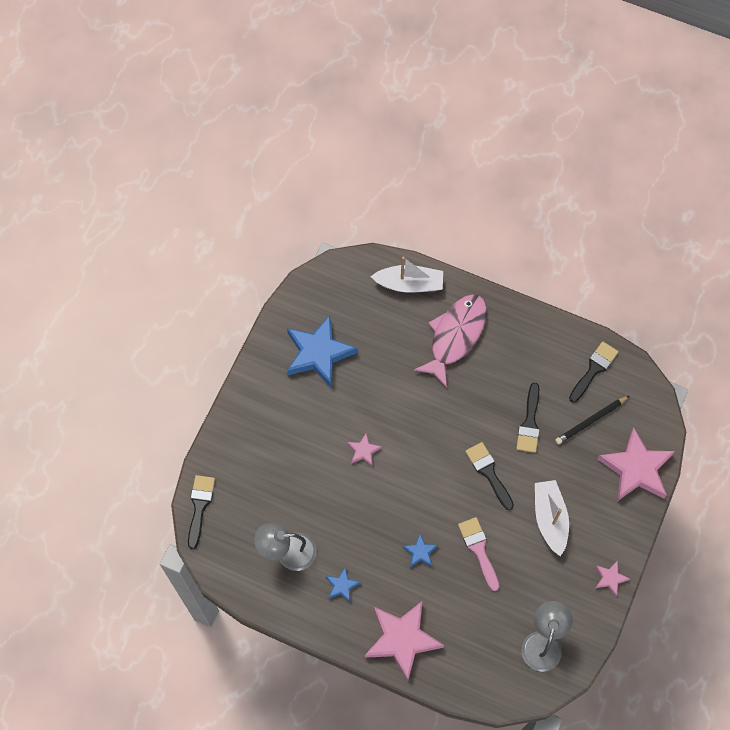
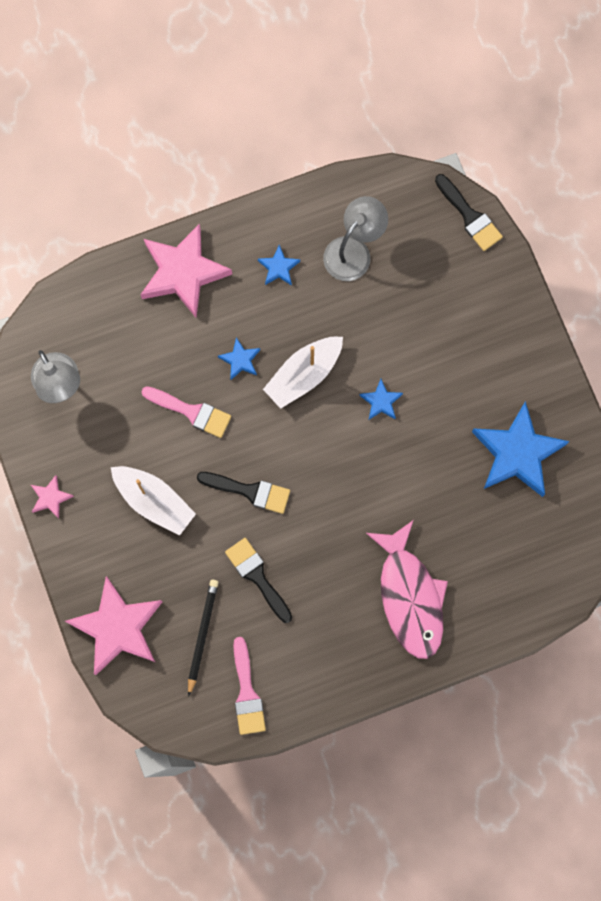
camera: 135 degrees right, 10 degrees up
(363, 451) = (381, 401): pink star -> blue star
(409, 284) = (507, 608): white boat -> white boat (304, 374)
(594, 369) = (247, 692): black brush -> pink brush

